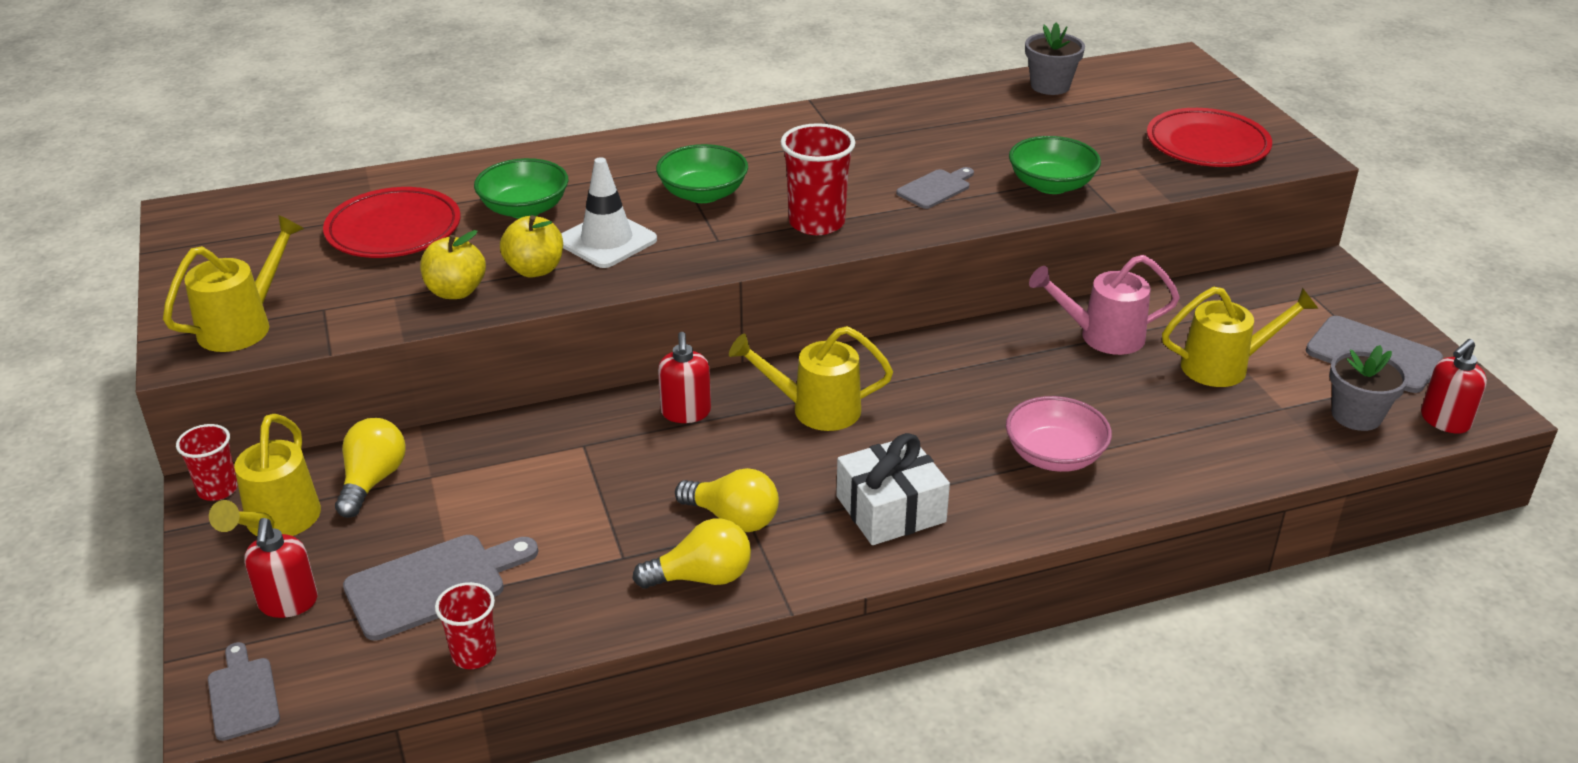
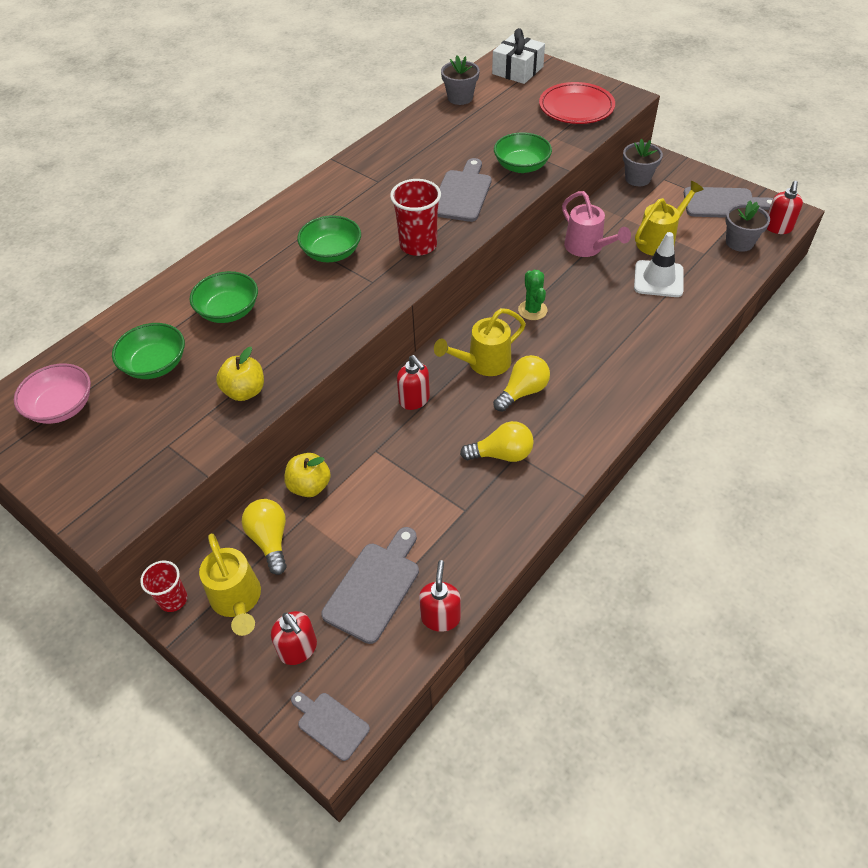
camera: 30 degrees left, 15 degrees up
(244, 325) = (123, 484): yellow watering can -> none
(394, 230) = (155, 364): red plate -> green bowl
(474, 654) = (440, 617): red cup -> red soap dispenser
(535, 270) = (280, 352): yellow apple -> yellow apple (309, 486)
(607, 241) = (305, 311): white traffic cone -> white traffic cone (658, 279)
(702, 577) = (518, 499): yellow light bulb -> yellow light bulb (523, 392)
(890, 509) = (576, 406): white gift -> white gift (517, 70)
(936, 188) = (462, 193): grey cutting board -> grey cutting board, size x1.67
(945, 377) = (532, 310): none -> green cactus
(1054, 456) = (626, 333): pink bowl -> pink bowl (62, 407)
(1102, 336) = (587, 248): pink watering can -> pink watering can turned 90 degrees counterclockwise
(1269, 281) = (637, 178): none -> grey flower pot

